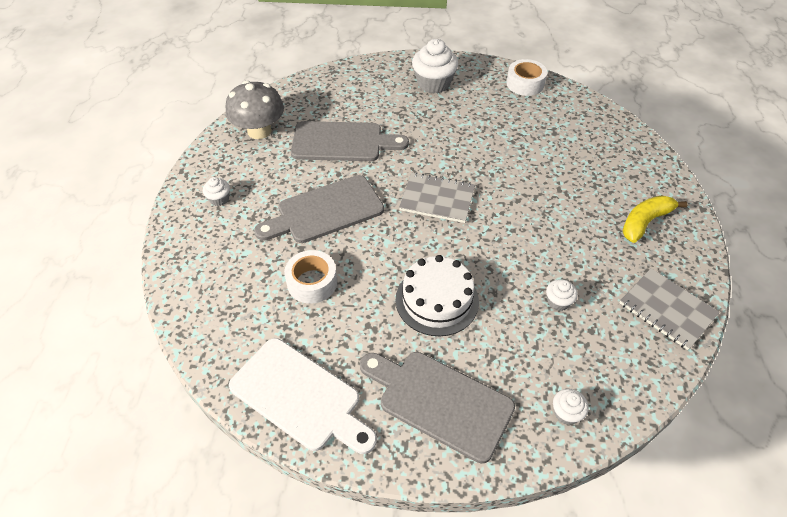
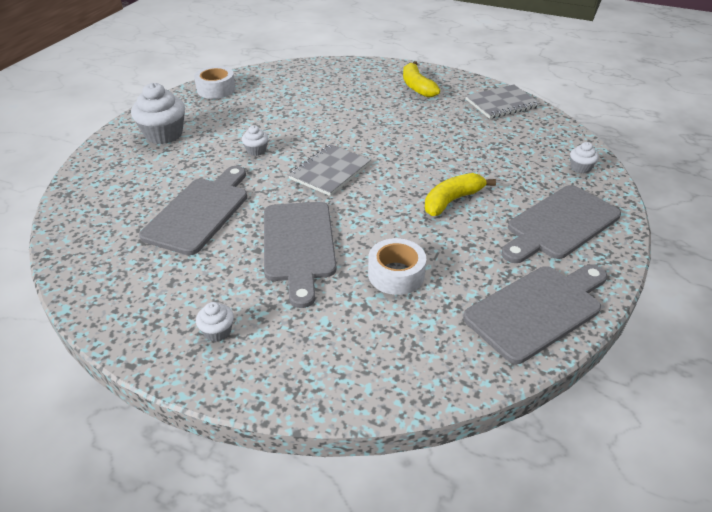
camera: 70 degrees left, 10 degrees down
(259, 131) = (118, 274): grey mushroom -> none
(299, 397) = (537, 310): white cutting board -> grey cutting board
(437, 300) = (452, 200): white cake -> yellow banana
(558, 302) = (477, 143): white cupcake -> white cupcake (256, 150)

